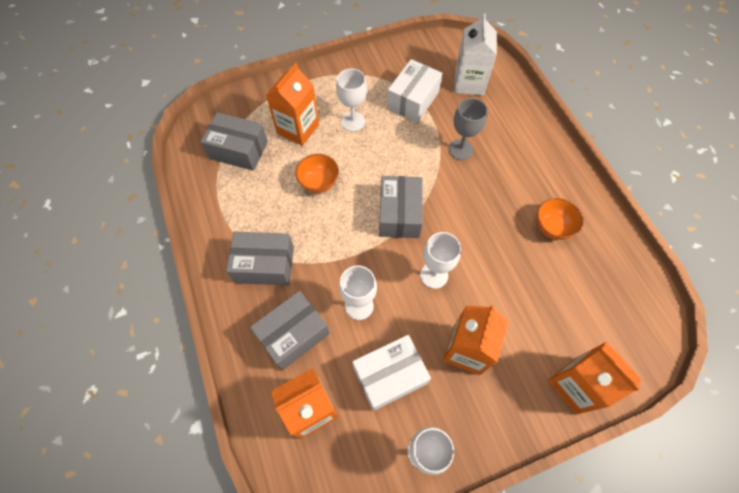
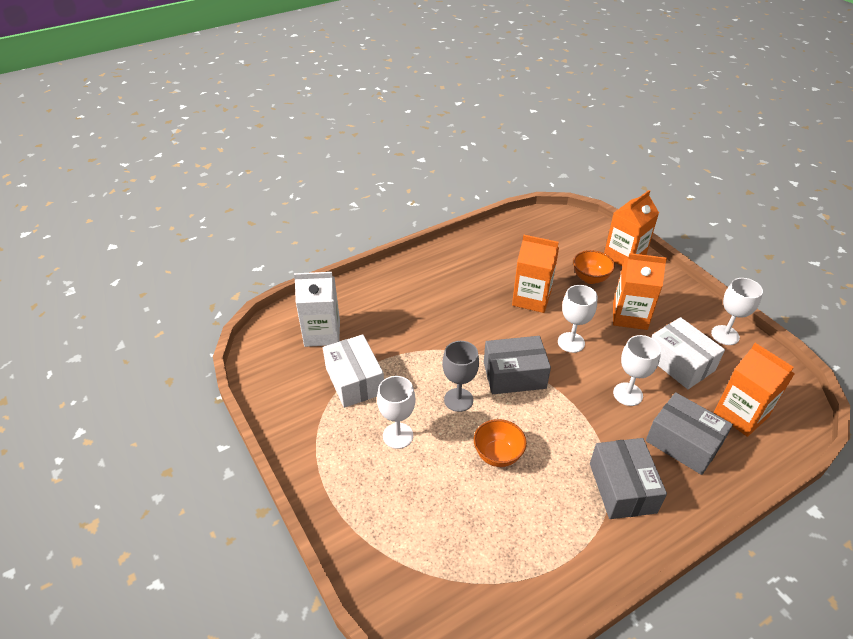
camera: 100 degrees left, 20 degrees down
(238, 150) = (473, 562): grey box -> none
(298, 129) = (421, 495): orange carton -> orange carton (531, 298)
(413, 100) = (354, 381): white box -> white box turned 45 degrees clockwise
(460, 149) = (418, 334): grey goblet -> grey goblet (458, 400)
(552, 227) = (491, 269): orange bowl -> orange bowl (590, 278)

